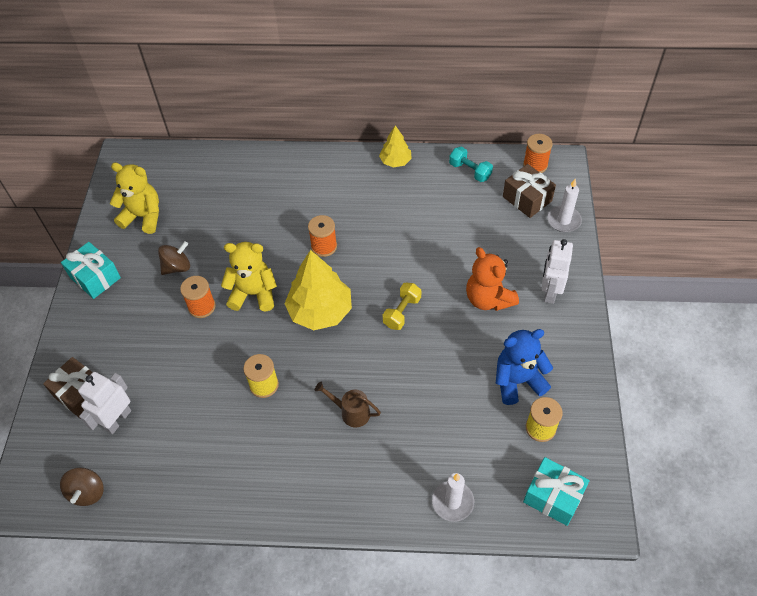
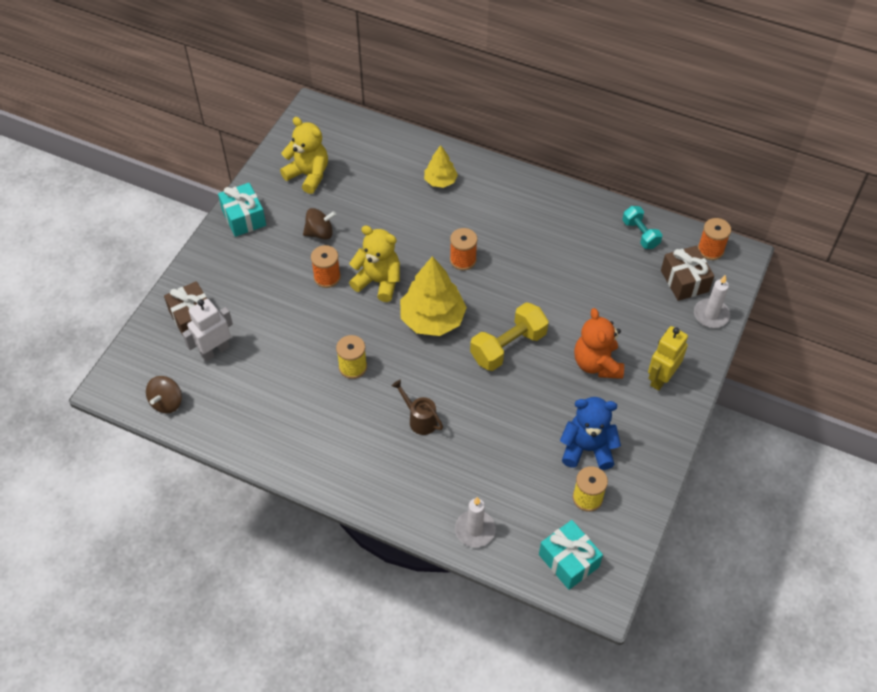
camera: 20 degrees right, 0 degrees up
(395, 161) = (570, 200): yellow tree -> yellow tree (440, 181)
(402, 312) = (508, 347): yellow dumbbell -> yellow dumbbell, size x1.61
(550, 292) = (661, 378): white robot -> yellow robot

